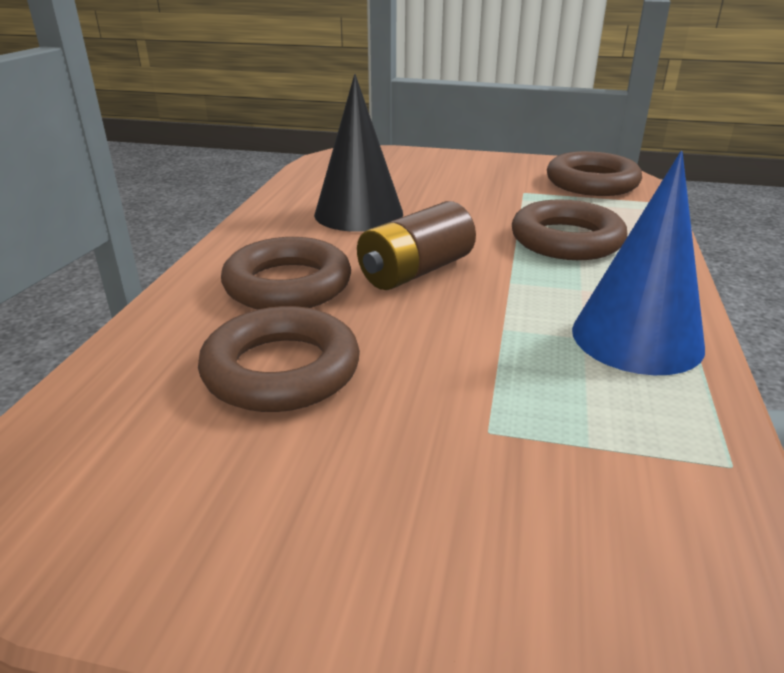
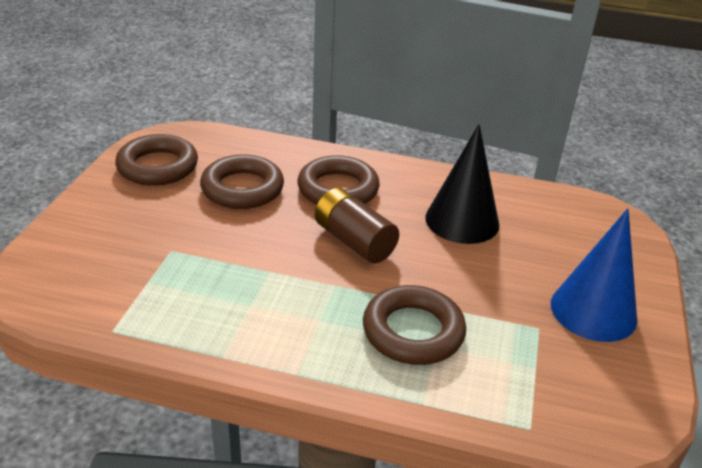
camera: 90 degrees right, 5 degrees up
(592, 183) = (582, 390): brown ring -> brown ring (158, 167)
(637, 338) = (244, 329): blue cone -> blue cone (593, 311)

